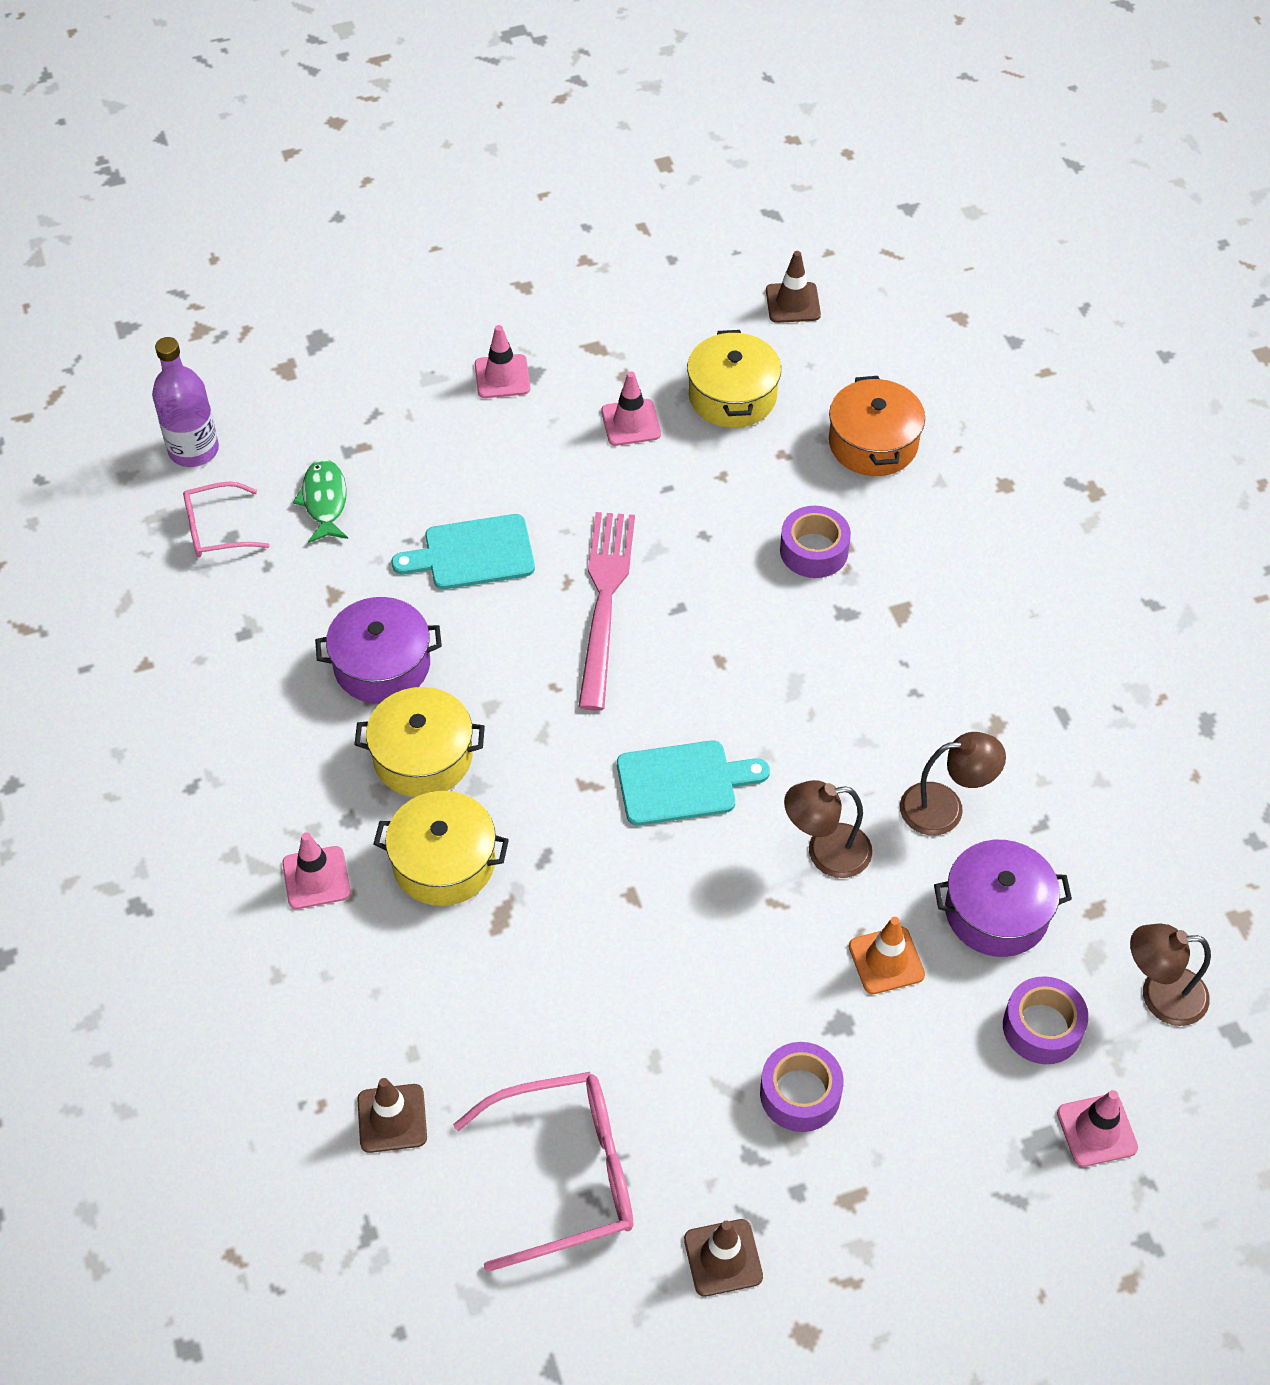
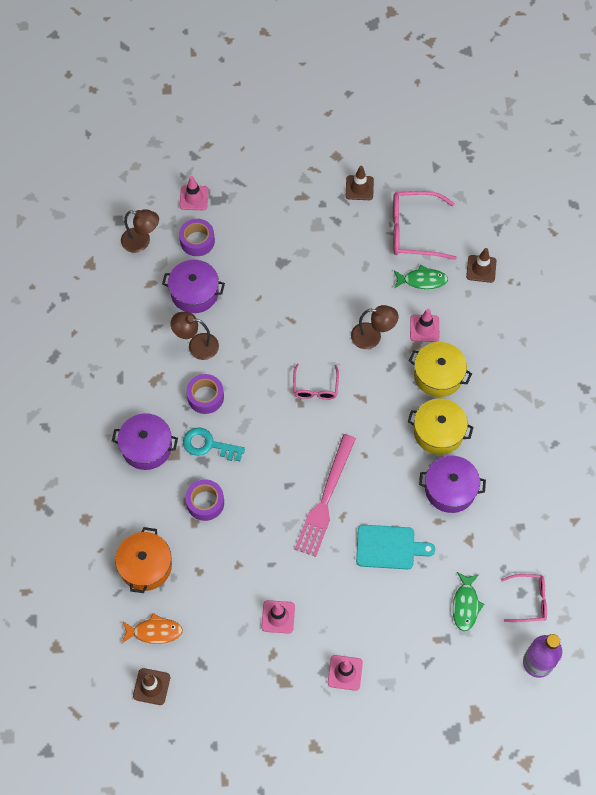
camera: 165 degrees left, 10 degrees up
(316, 878) = (499, 382): pink traffic cone -> pink traffic cone (424, 328)
(519, 1058) = (422, 280): none -> green fish
(683, 783) = (315, 387): turquoise cutting board -> pink glasses
(732, 396) = (213, 621): yellow pot -> none
(800, 1093) = (308, 239): purple tape -> purple tape (205, 397)
(818, 365) = (154, 631): none -> orange fish
(825, 852) = (260, 338): brown lamp -> brown lamp (372, 337)
(846, 639) = (208, 445): none -> turquoise key
(886, 960) = (251, 283): orange traffic cone -> none
(955, 612) = (146, 447): none -> purple pot

